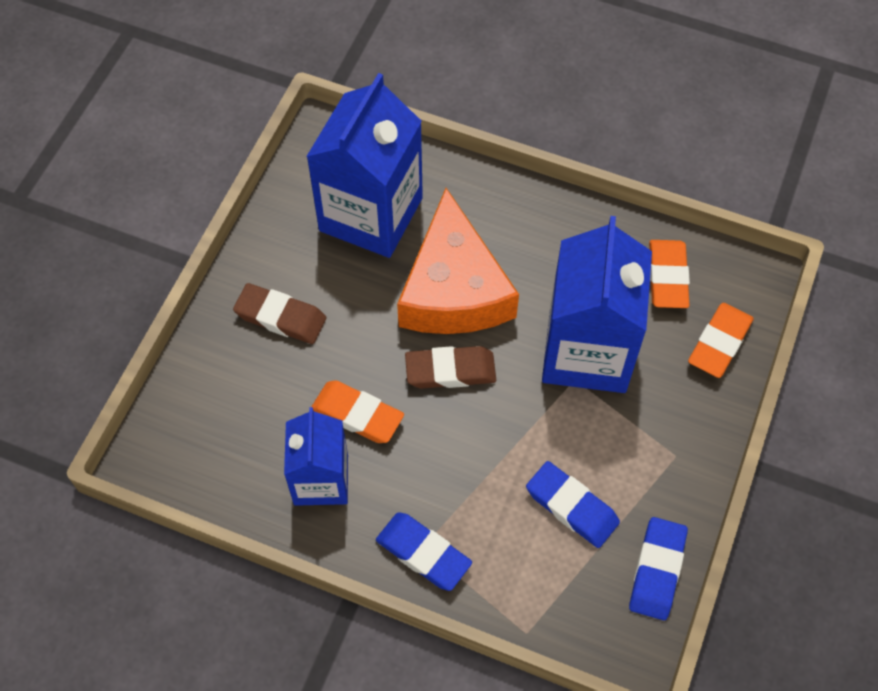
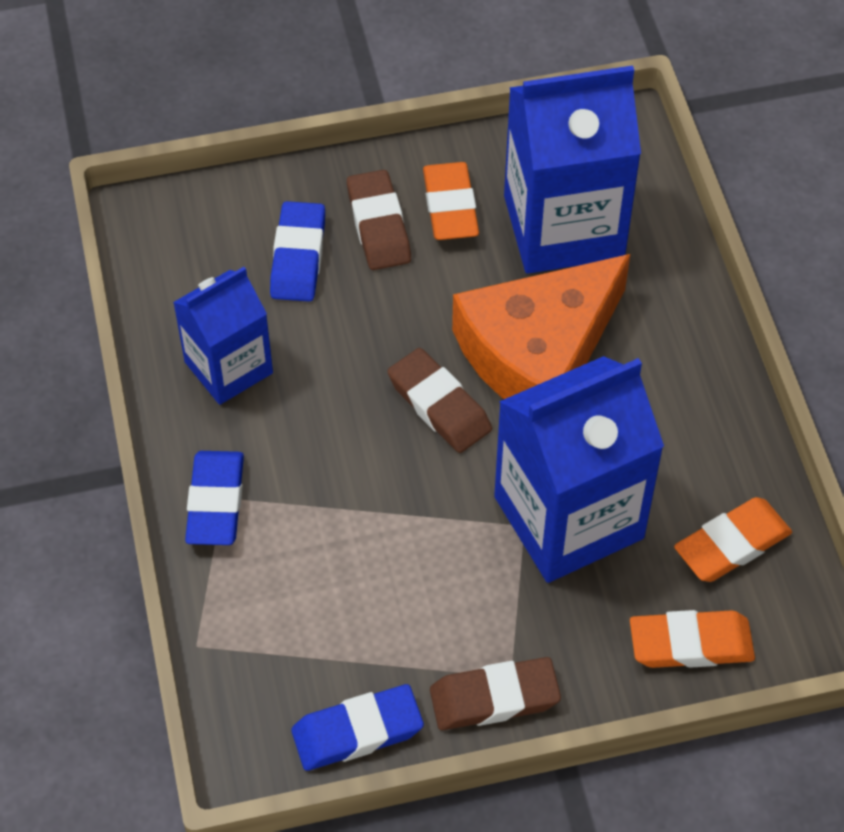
camera: 55 degrees right, 5 degrees down
(357, 415) = (323, 355): orange eraser -> orange eraser (450, 206)
(572, 507) = (369, 607): blue eraser -> blue eraser (298, 257)
(685, 474) = (494, 698): none -> brown eraser

